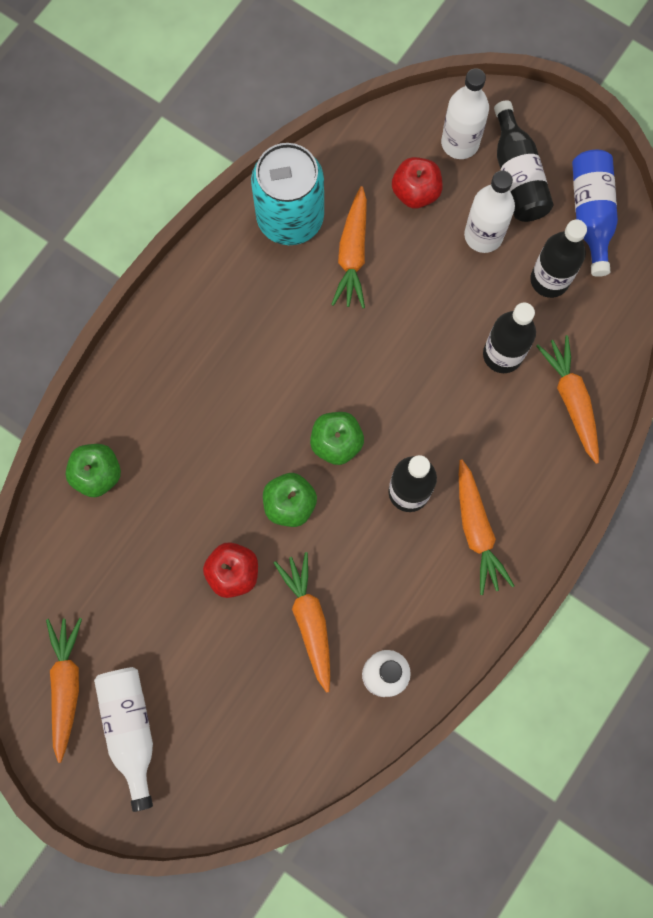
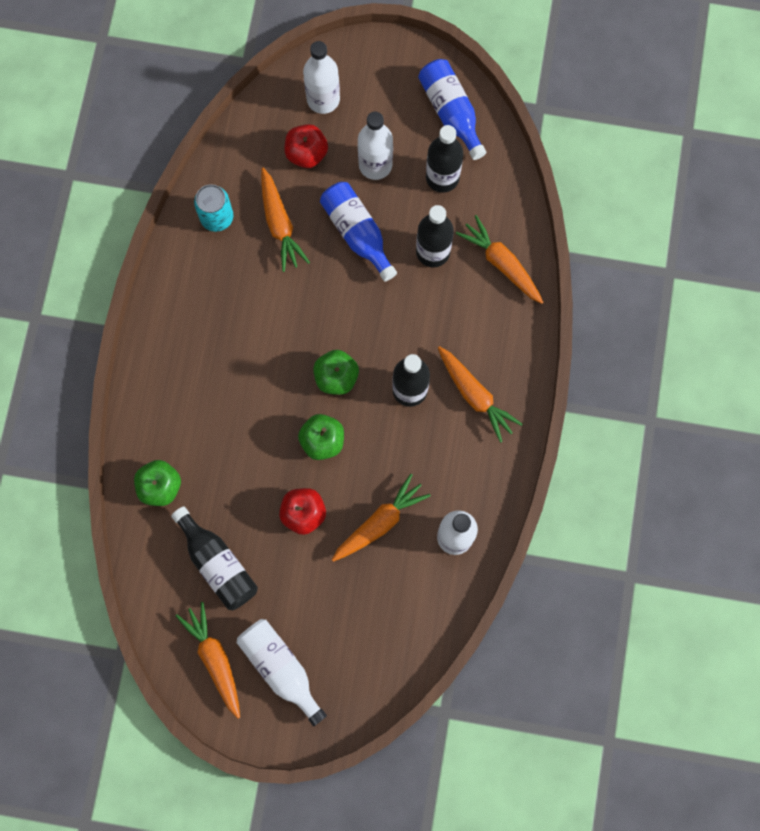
camera: 25 degrees left, 0 degrees up
(290, 218) = (217, 217): turquoise can -> turquoise can, size x0.58
(309, 621) = (379, 522): orange carrot -> orange carrot turned 90 degrees clockwise
(430, 299) = (357, 233): none -> blue bottle
(517, 175) = (380, 106): black bottle -> black bottle (218, 563)

